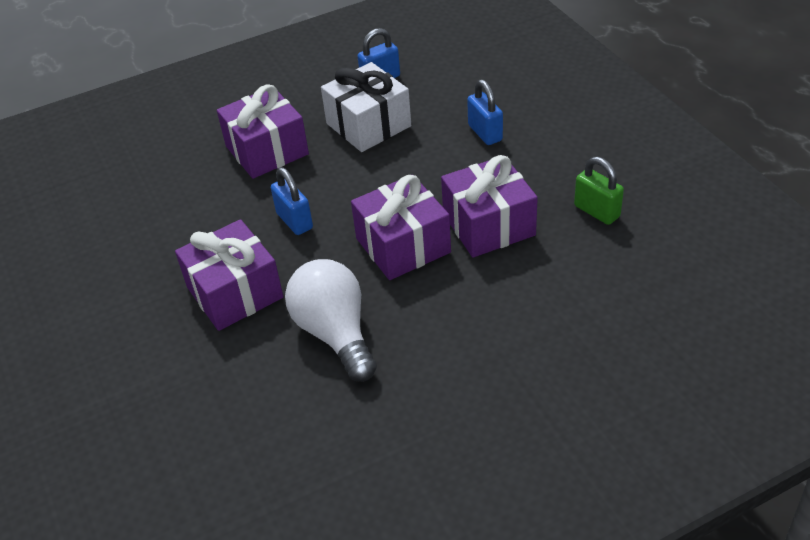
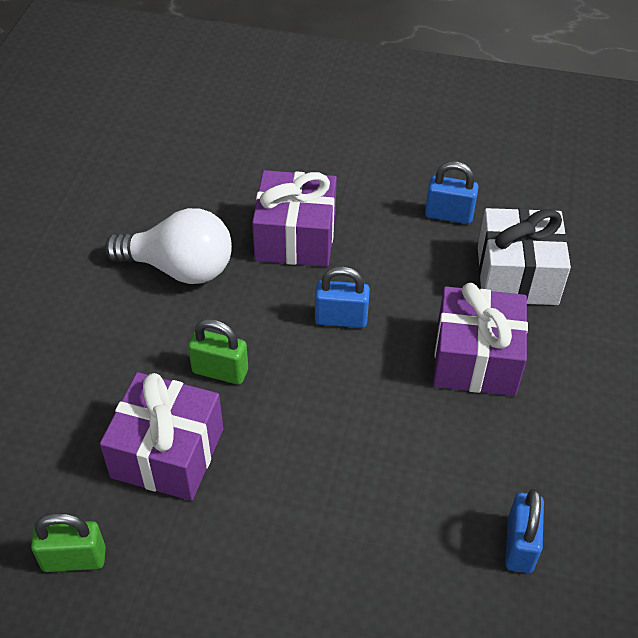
camera: 125 degrees right, 5 degrees up
(368, 125) = (434, 469): white gift -> white gift (517, 275)
(403, 245) = (220, 371): purple gift -> green padlock
(485, 133) = (303, 567): blue padlock -> blue padlock (449, 215)

